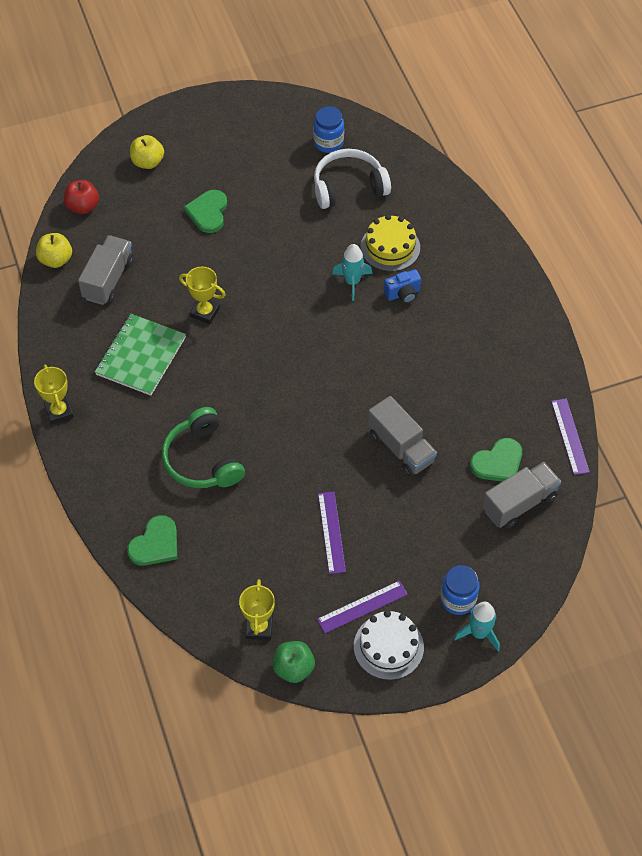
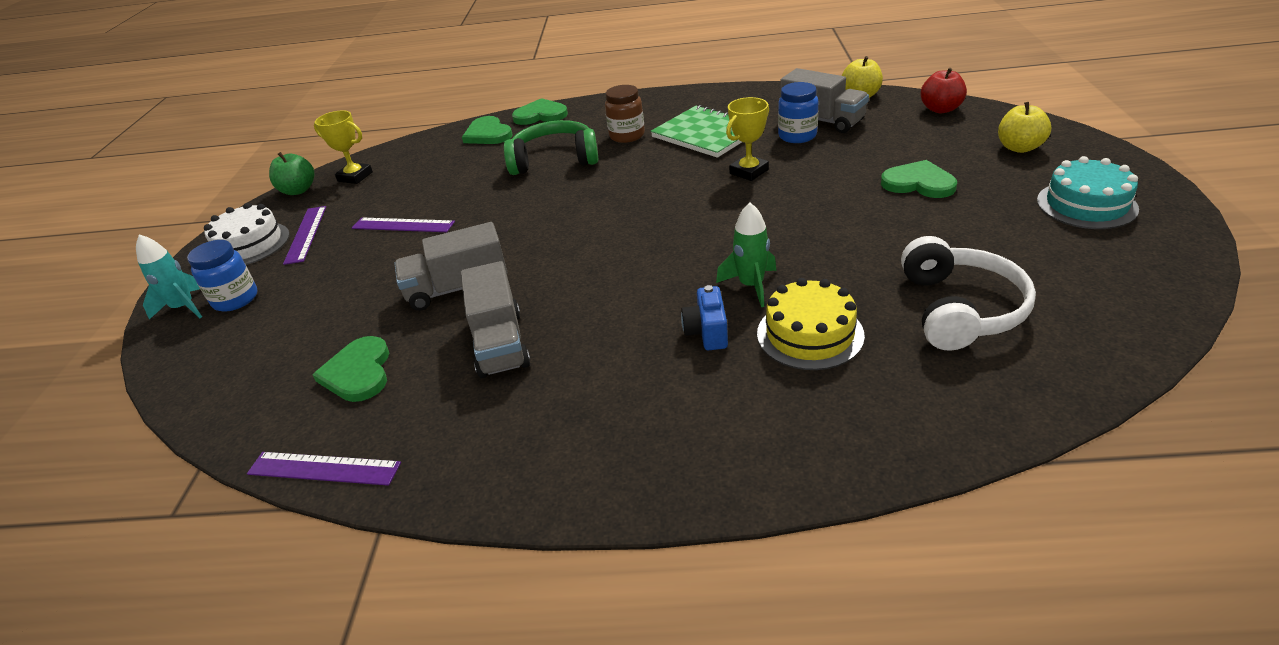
camera: 115 degrees right, 20 degrees down
(59, 412) = (664, 96): yellow trophy -> none
(108, 511) = (540, 115): none -> green heart
(149, 417) = (627, 136): none -> brown jar
(223, 133) = (1086, 204): none -> turquoise cake
(328, 143) = (1074, 301): blue jar -> blue jar (797, 136)
(352, 282) = (751, 286): turquoise rocket -> green rocket
(519, 503) = (284, 380): grey truck -> grey truck (500, 343)

